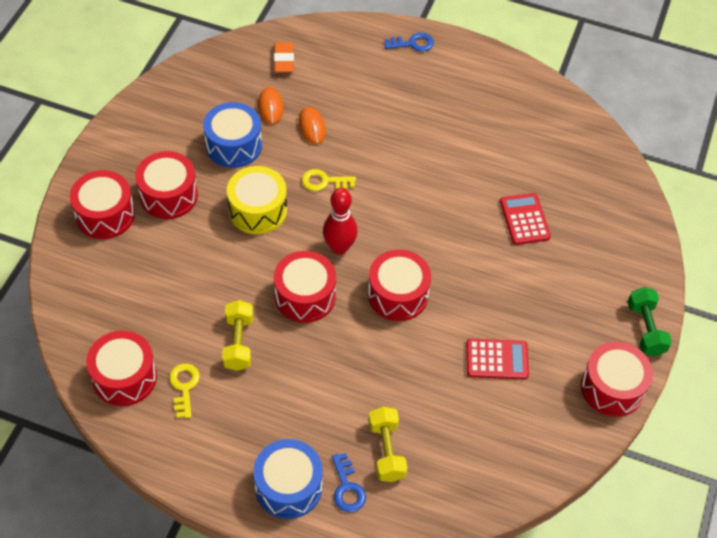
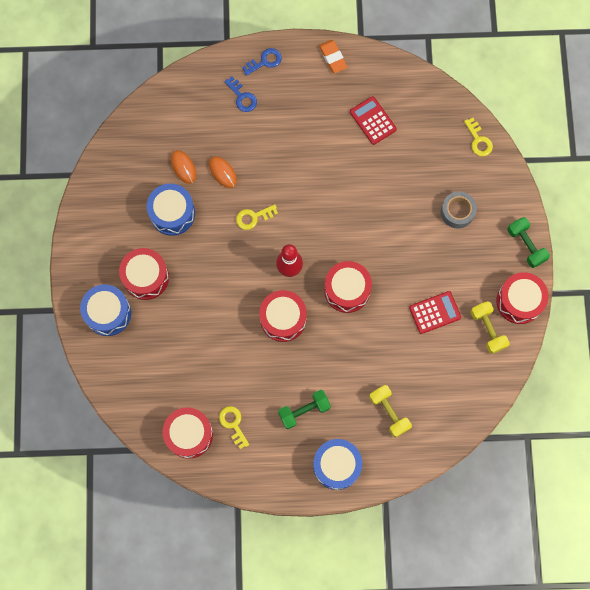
camera: 20 degrees left, 20 degrees up
(105, 215) = (108, 313): red drum -> blue drum
(238, 343) = (254, 375): yellow dumbbell -> yellow dumbbell (487, 329)
(258, 210) = (217, 262): yellow drum -> none
(279, 406) = (304, 411): none -> green dumbbell
(283, 60) = (173, 119): orange eraser -> orange eraser (333, 57)
(347, 488) = (375, 450): blue key -> blue key (242, 97)
(524, 219) = (410, 189): red calculator -> red calculator (373, 120)
(572, 262) = (457, 212): none -> grey tape
(629, 199) = (478, 140): none -> yellow key

